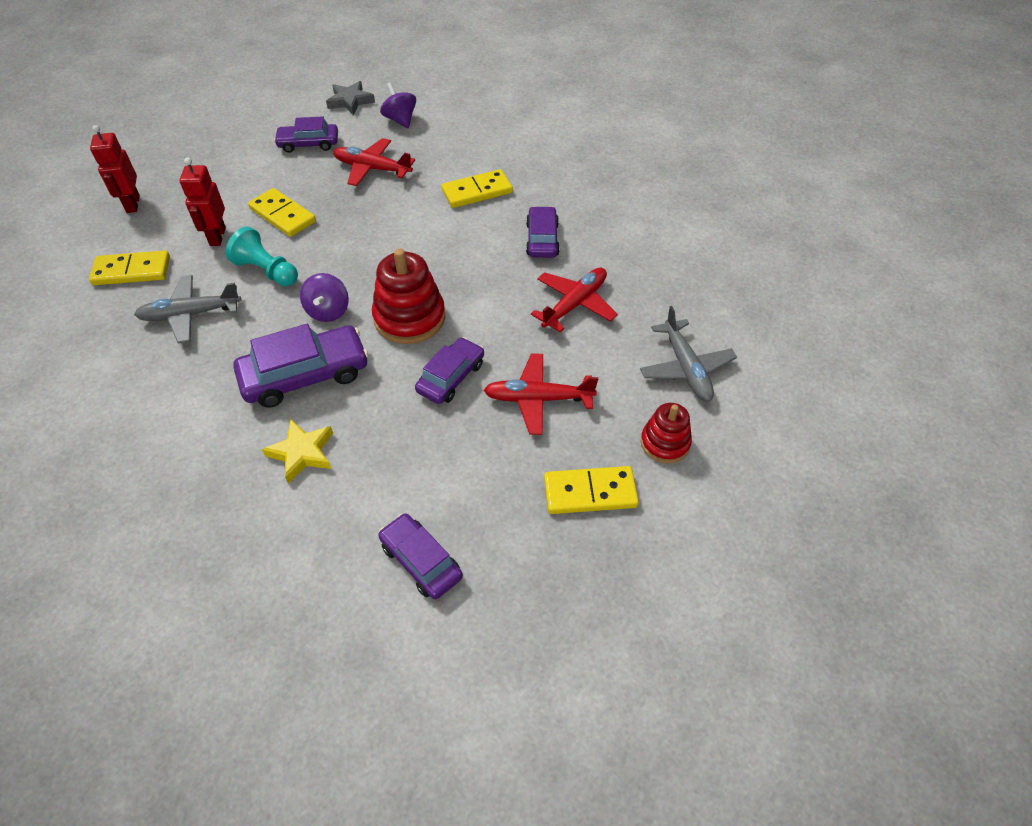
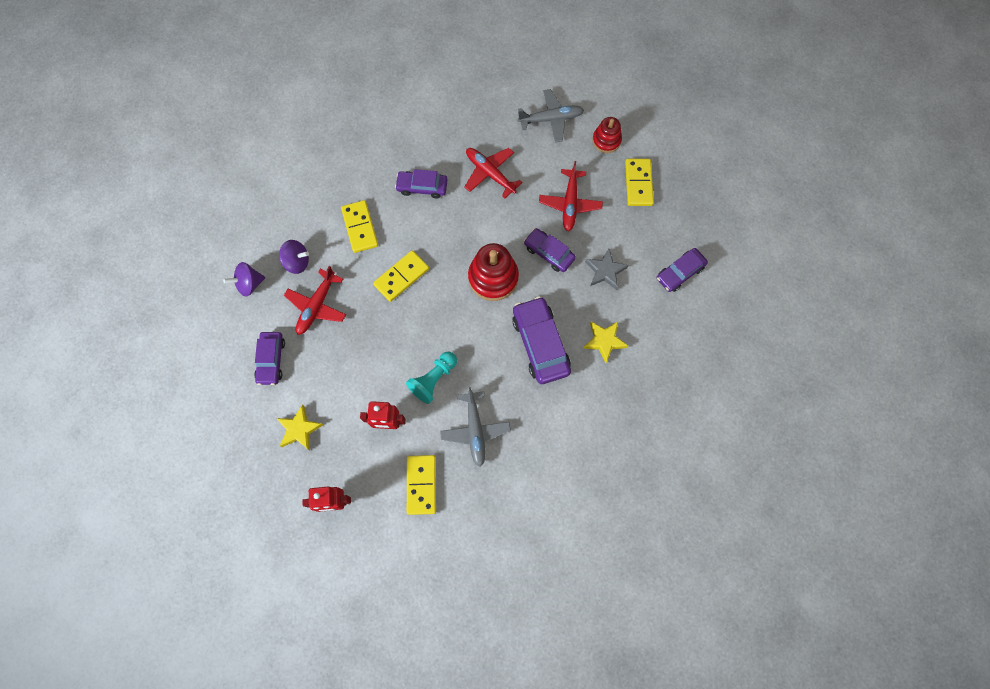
camera: 85 degrees left, 20 degrees up
(224, 171) = (299, 429): none -> yellow star
(282, 215) = (368, 374): yellow domino -> yellow domino (401, 277)
(328, 311) = (481, 332): purple spinning top -> purple spinning top (297, 262)
(350, 101) = (210, 327): grey star -> grey star (605, 271)

